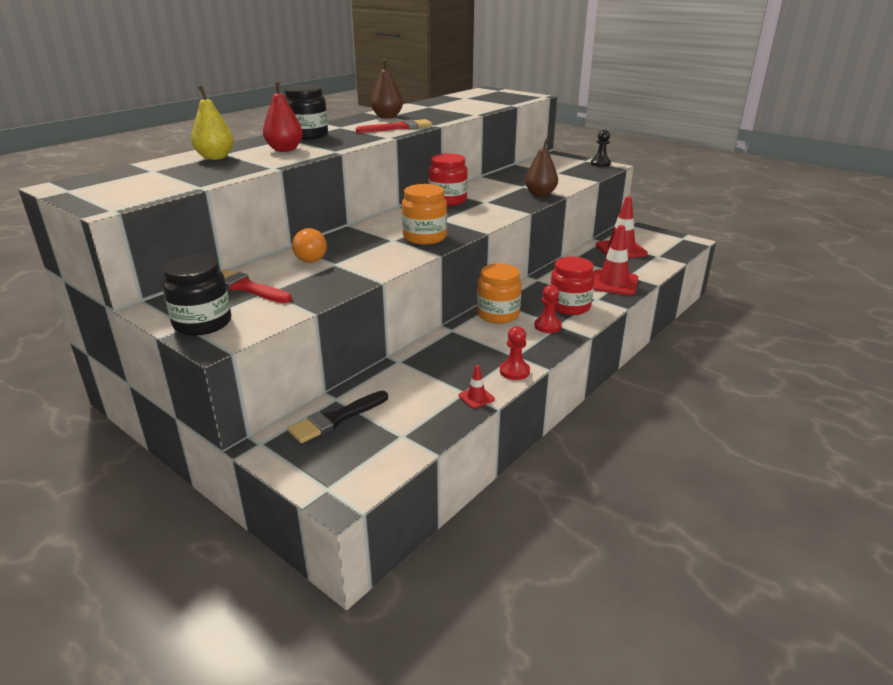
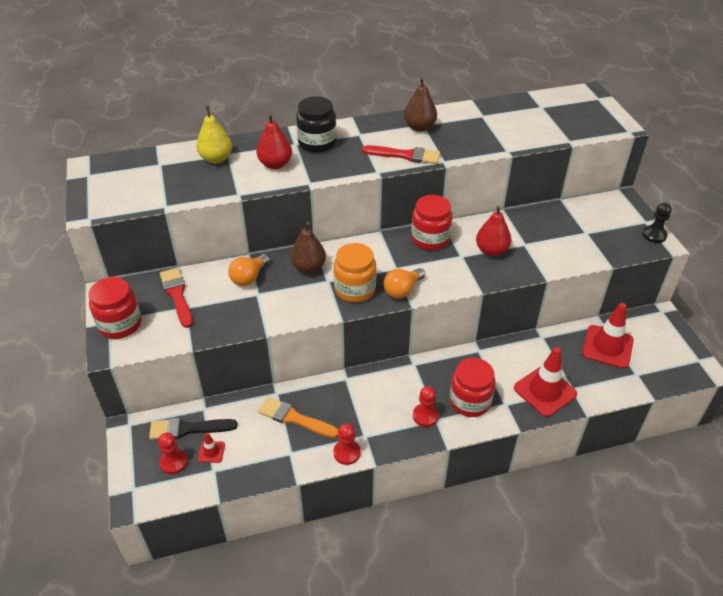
camera: 35 degrees right, 15 degrees up
(202, 323) = (120, 324): black jar -> red jar
(350, 448) = (173, 462): none -> red pawn
(438, 370) = (294, 418): none -> orange brush
(466, 227) = (402, 290): none -> orange light bulb
(476, 397) = (293, 464): red traffic cone -> red traffic cone (211, 452)
(498, 314) = (399, 379): orange jar -> none
(504, 194) = (491, 251): none -> red pear
(540, 194) = (526, 266): brown pear -> brown pear (308, 267)

